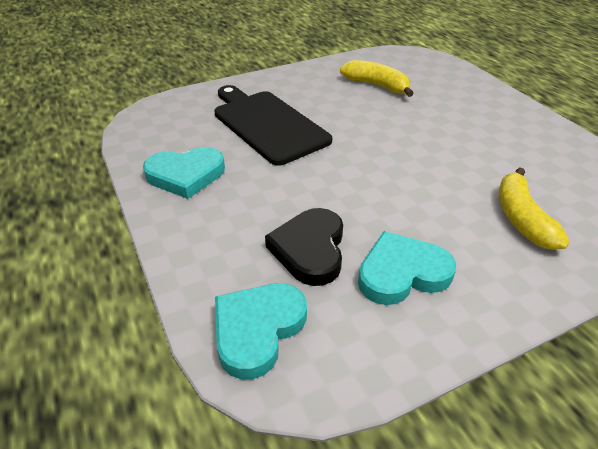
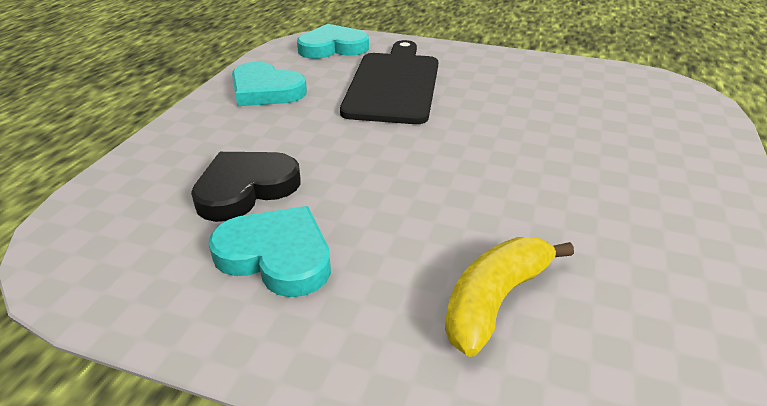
camera: 45 degrees right, 5 degrees down
(257, 329) = (112, 214): turquoise heart -> turquoise heart (333, 47)
(377, 86) = (569, 98): yellow banana -> none

